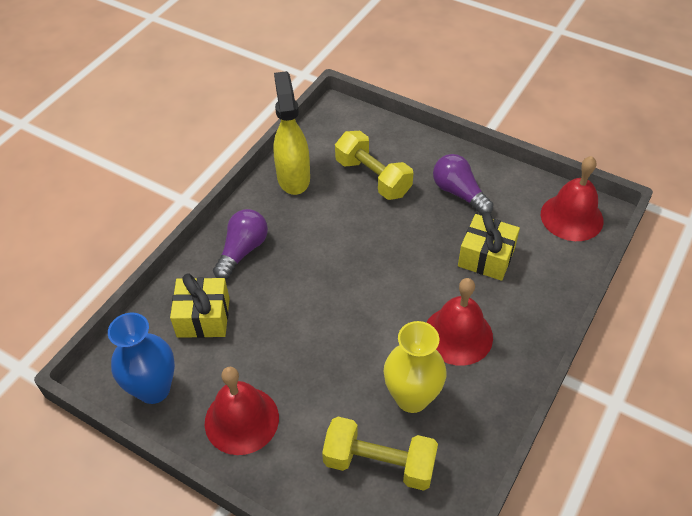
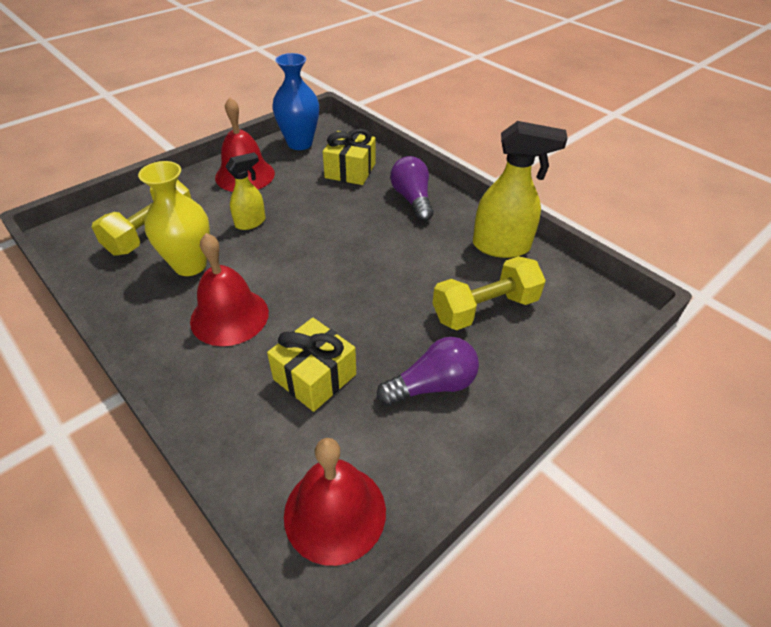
camera: 105 degrees right, 5 degrees down
(242, 251) = (412, 199): purple light bulb -> purple light bulb turned 150 degrees counterclockwise
(328, 374) = (251, 222): none -> yellow spray bottle

